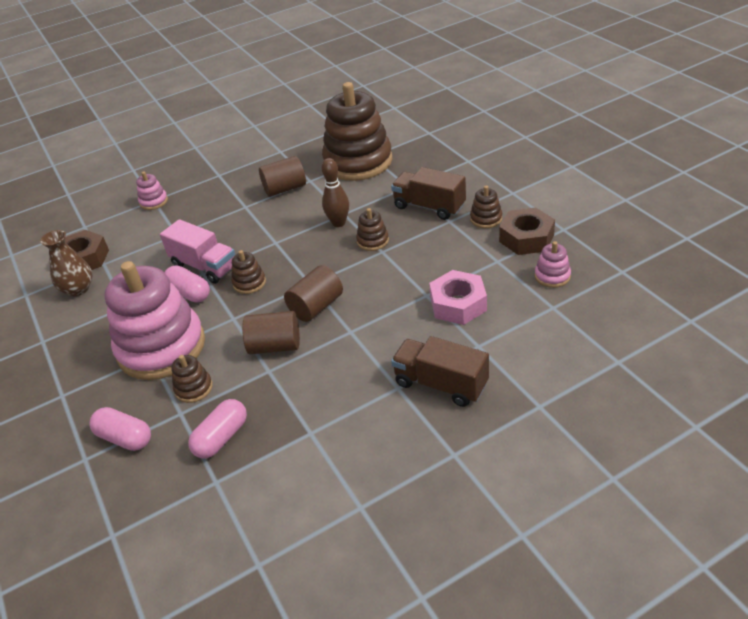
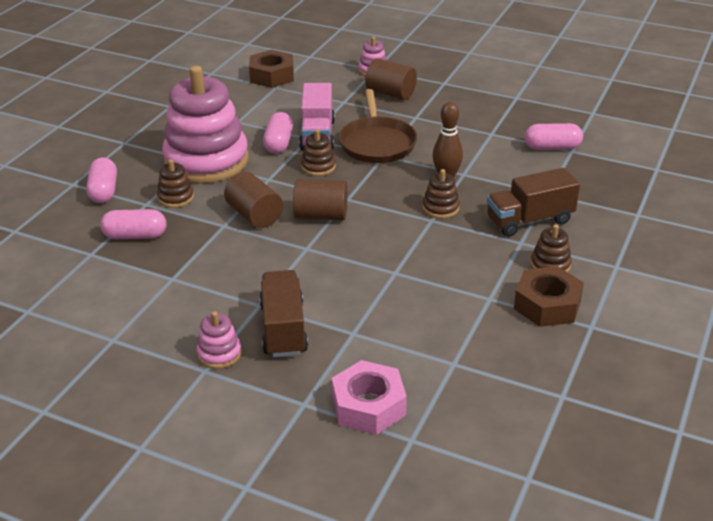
camera: 50 degrees right, 5 degrees down
(78, 289) = (237, 91): brown vase -> none
(255, 239) = (377, 143): none -> brown pan
(285, 189) = (463, 126): brown cylinder -> brown cylinder (391, 93)
(358, 162) = (552, 147): brown stacking toy -> pink capsule
(429, 207) = (530, 220): brown truck -> brown truck turned 105 degrees counterclockwise
(458, 304) = (400, 297): pink nut -> pink nut (368, 406)
(552, 276) = (502, 345): pink stacking toy -> pink stacking toy (219, 354)

